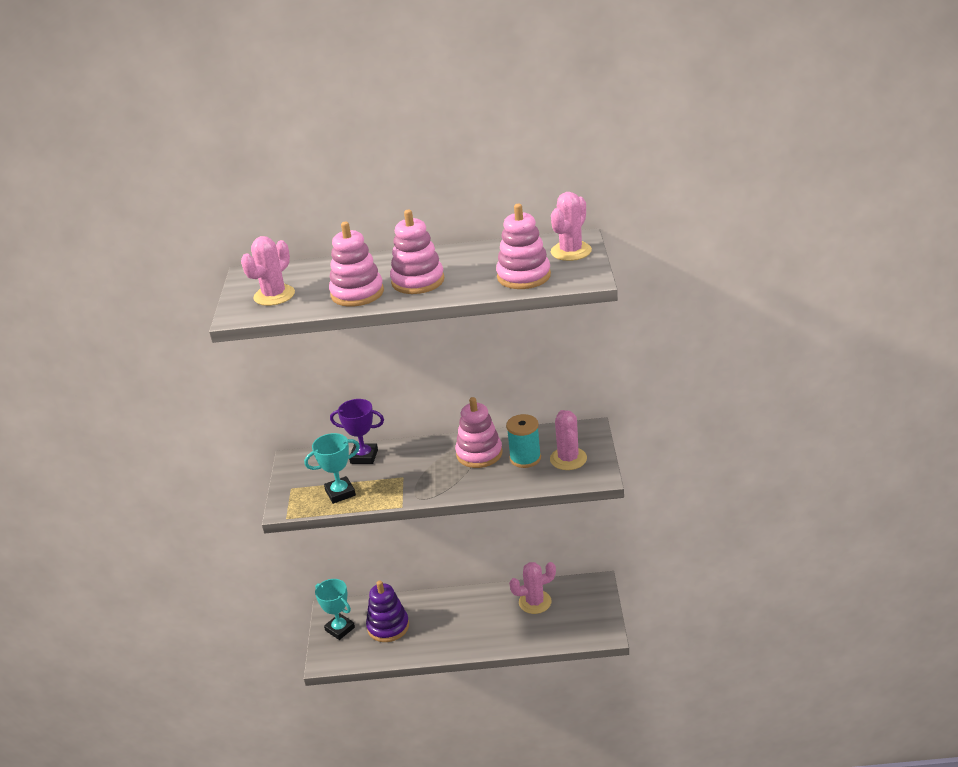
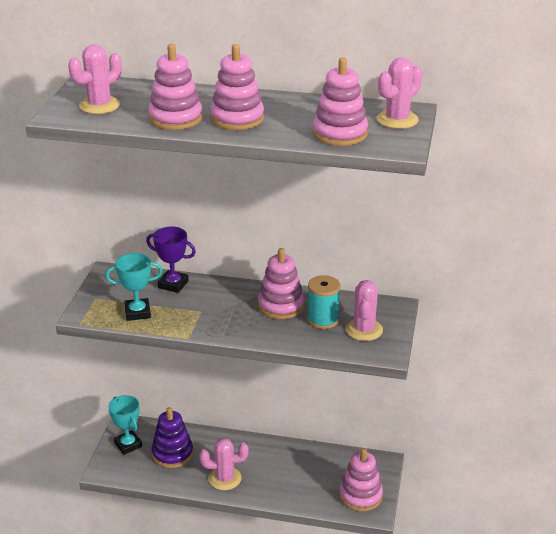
camera: 10 degrees right, 0 degrees up
(535, 602) = (317, 465): pink cactus -> pink cactus (225, 478)
(587, 621) = (360, 495): none -> pink stacking toy

